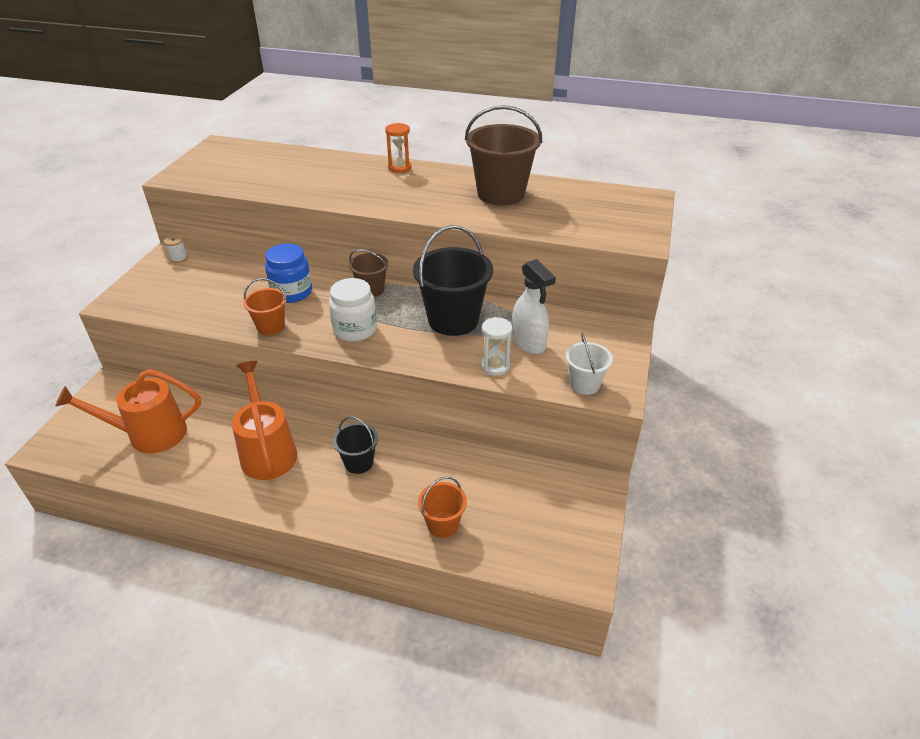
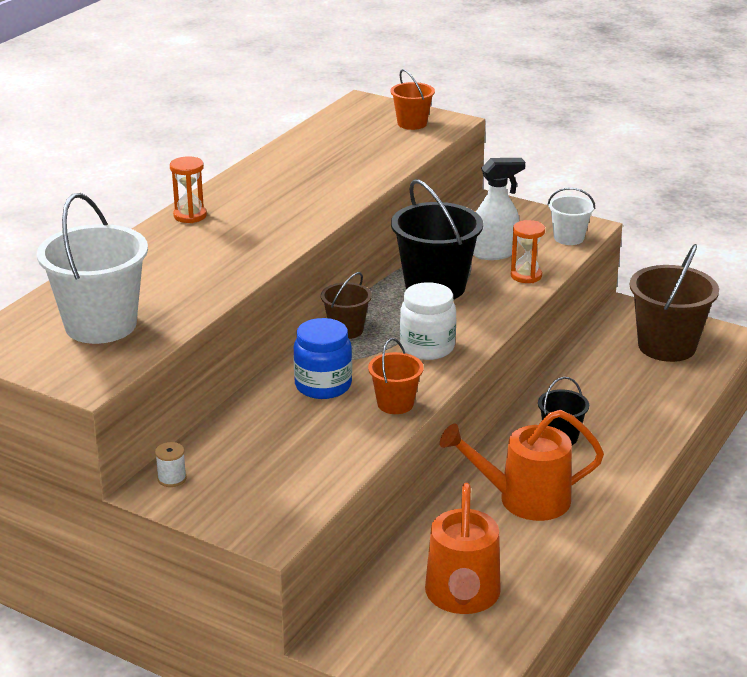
camera: 75 degrees left, 10 degrees down
(242, 168) = (100, 325): none -> white bucket
(443, 524) = (659, 396): orange bucket -> orange bucket (412, 123)
(495, 366) = (526, 276): white hourglass -> orange hourglass
(501, 194) = (306, 168): brown bucket -> brown bucket (667, 346)

